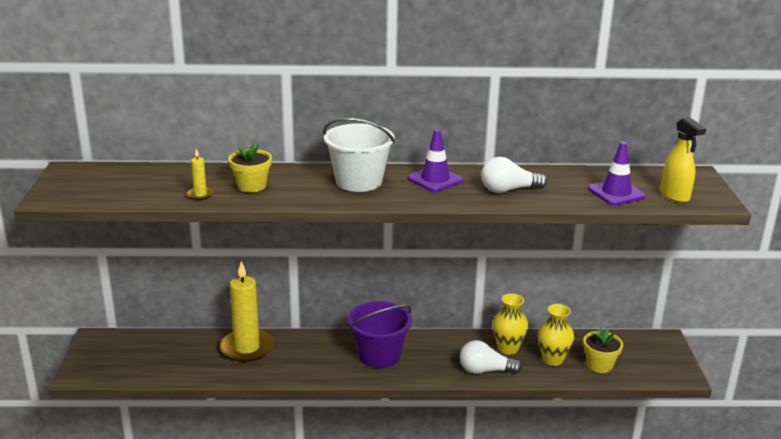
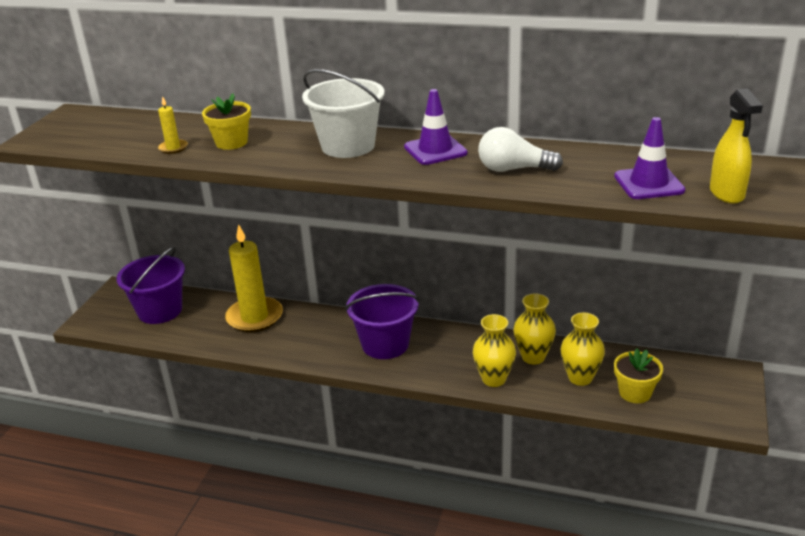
camera: 20 degrees right, 5 degrees up
(149, 354) = (160, 311): none -> purple bucket
(485, 370) = (494, 379): white light bulb -> yellow vase

